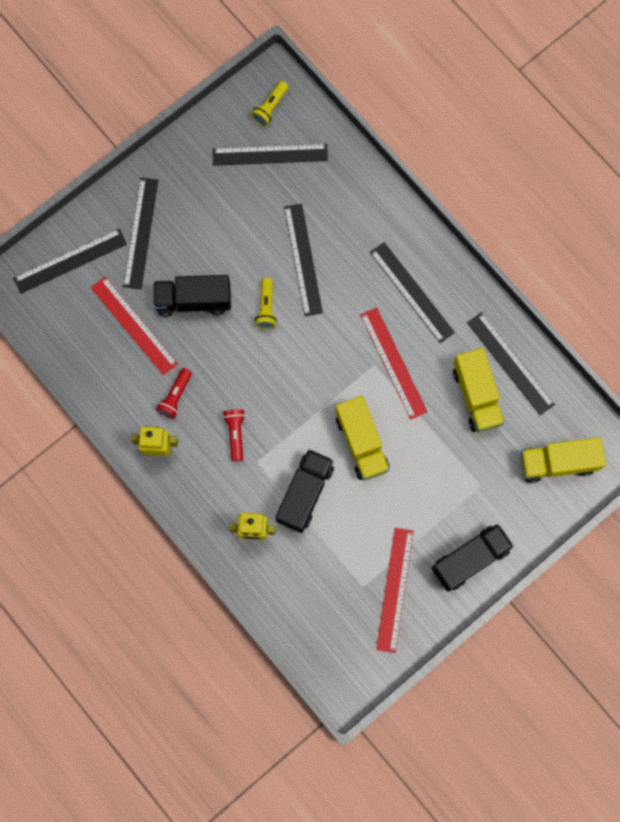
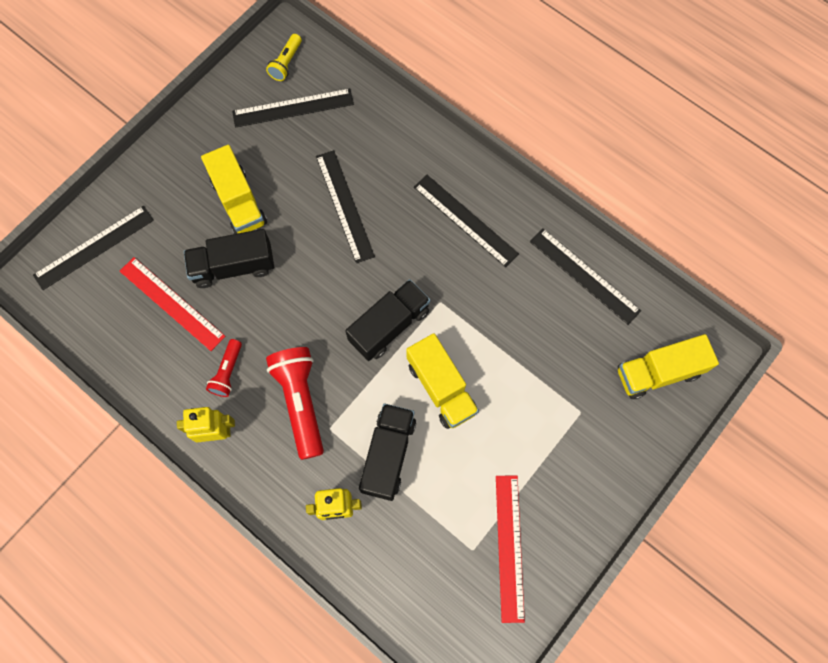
camera: 10 degrees left, 5 degrees down
(141, 233) = (167, 206): black ruler -> none
(235, 434) = (300, 402): red flashlight -> red flashlight, size x1.86
(266, 307) = (313, 261): yellow flashlight -> none
(393, 363) = (460, 296): red ruler -> none
(470, 559) = (586, 496): black truck -> black truck (389, 326)
(476, 396) = (555, 316): yellow truck -> yellow truck (239, 202)

